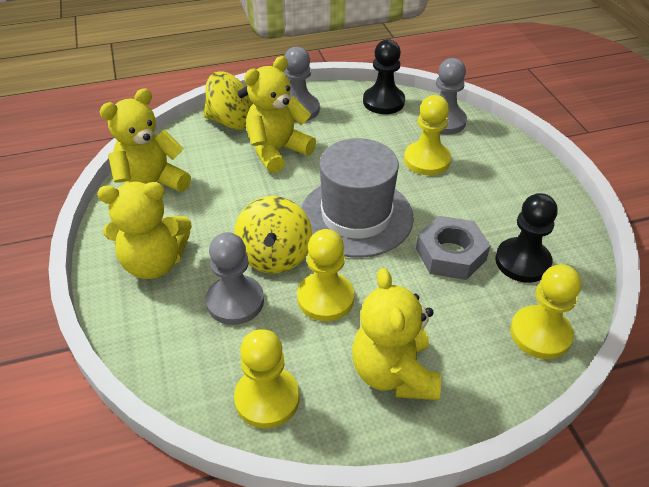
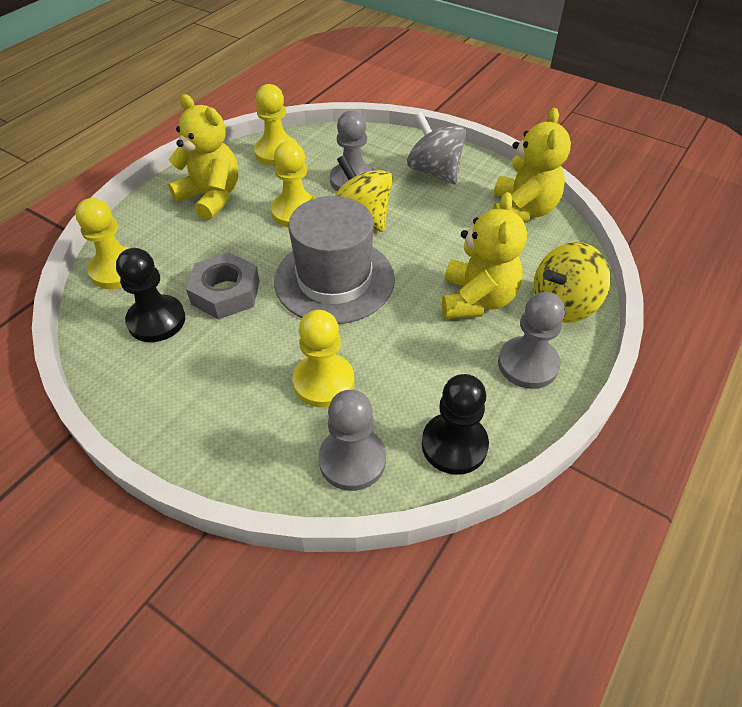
camera: 140 degrees right, 5 degrees up
(154, 263) = (434, 171): yellow teddy bear -> grey spinning top

